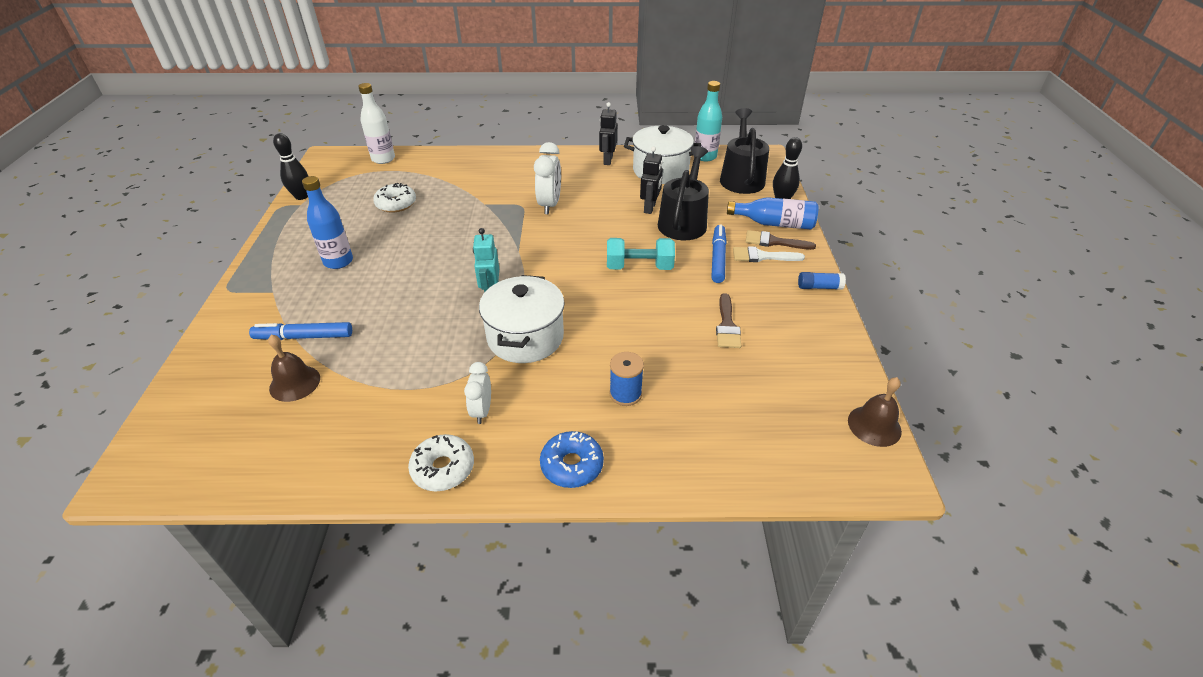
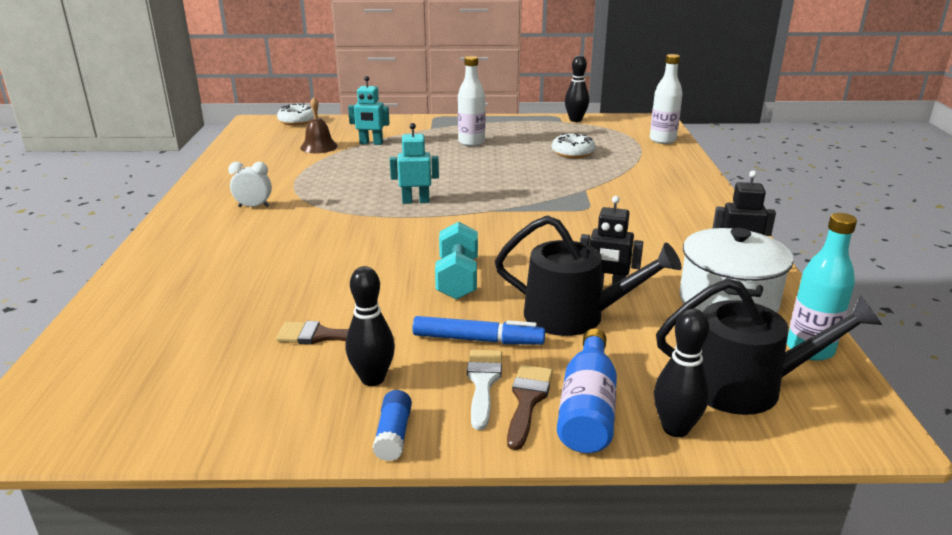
camera: 90 degrees right, 15 degrees down
(304, 337) = (371, 143): blue marker -> turquoise robot
(338, 261) = (471, 142): blue bottle -> white bottle
(443, 468) = (201, 197): white donut -> white donut (297, 121)
(525, 337) = (343, 219): white pot -> none
(549, 205) = (593, 223): white clock -> none
(572, 465) = (168, 243): blue donut -> none
(625, 394) = (239, 267): blue spool -> none
(770, 299) = (372, 379): none -> black bowling pin
(874, 425) = (82, 437): brown bell -> none

